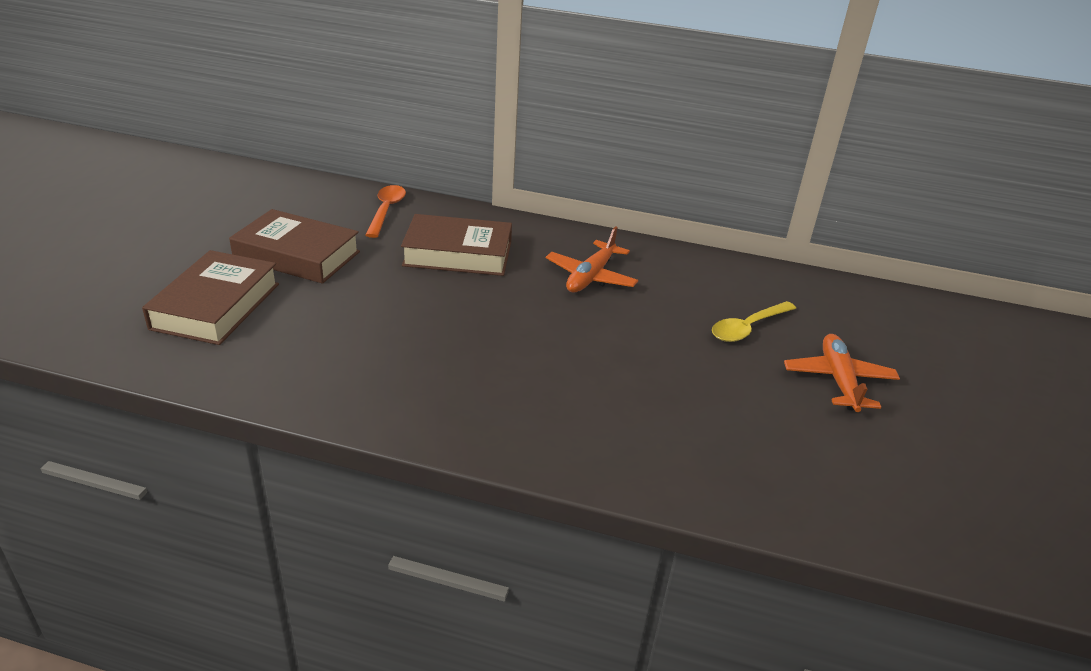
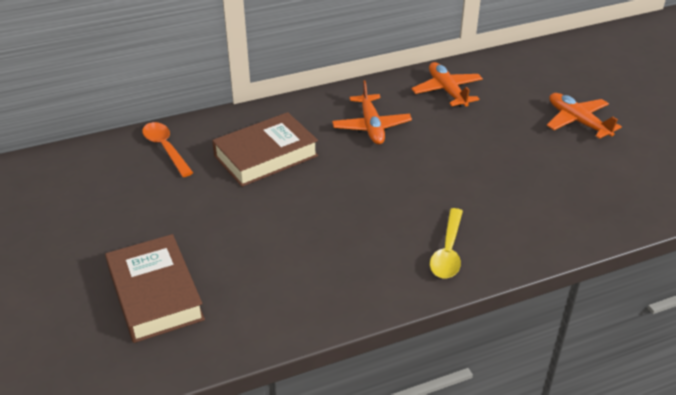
camera: 35 degrees left, 5 degrees up
(297, 255) = (153, 221): brown book -> none
(717, 283) = (447, 91): none -> orange plane
(748, 328) = (498, 113): yellow spoon -> yellow spoon (448, 251)

